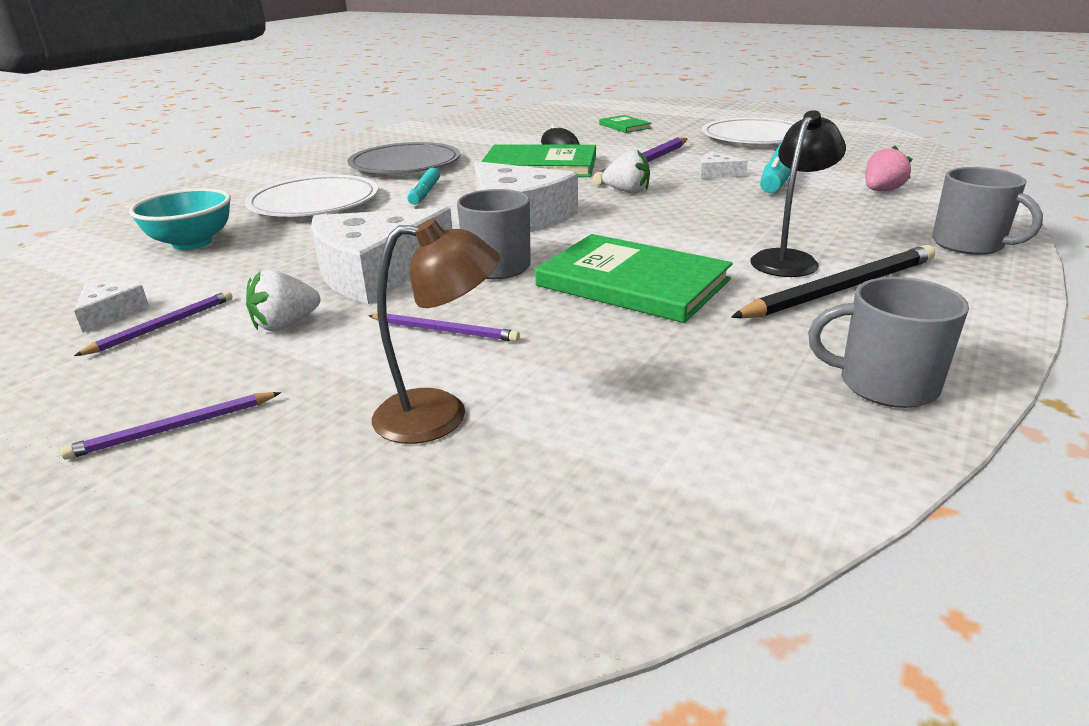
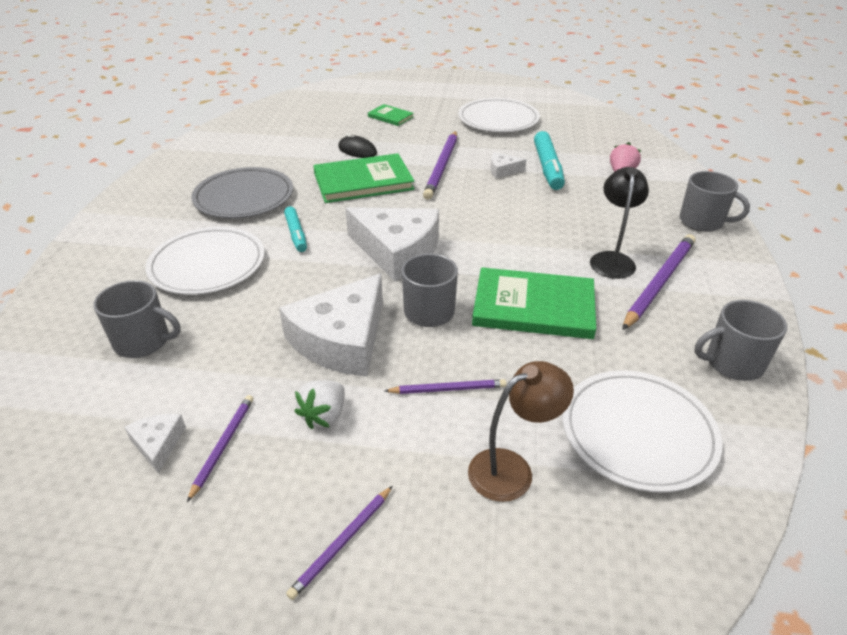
camera: 25 degrees left, 10 degrees up
(192, 243) = (143, 341): turquoise bowl -> grey mug
(627, 191) = (455, 203): white strawberry -> none
(654, 422) = (638, 432): none -> white plate
(840, 289) = (659, 283): black pencil -> purple pencil

